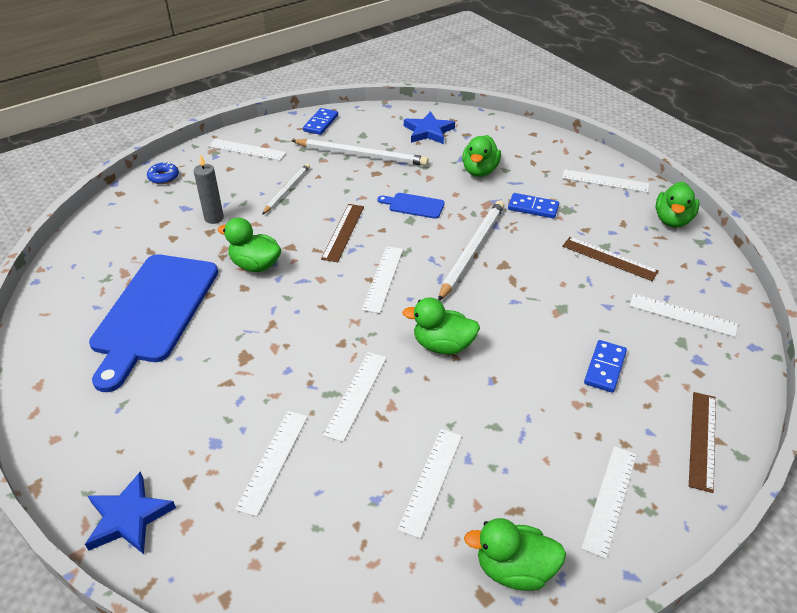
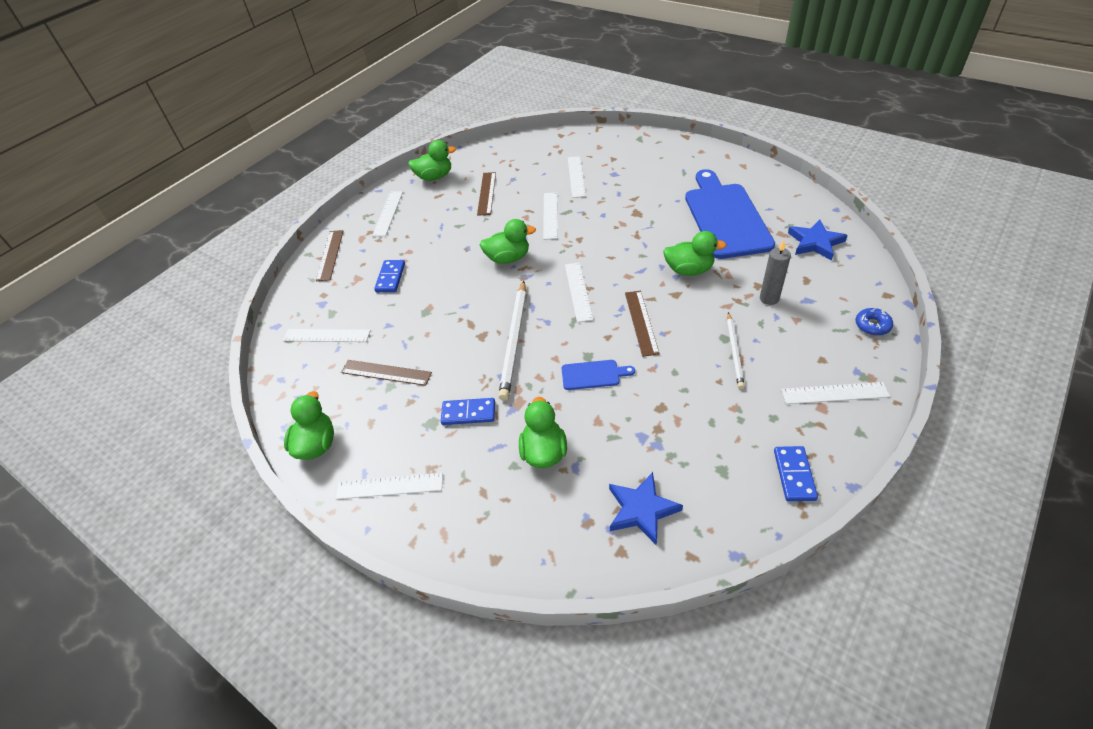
camera: 165 degrees right, 5 degrees up
(128, 517) = (628, 141): blue star -> blue star (815, 242)
(361, 155) = (696, 431): white pencil -> none
(431, 481) = (487, 193): white ruler -> brown ruler

